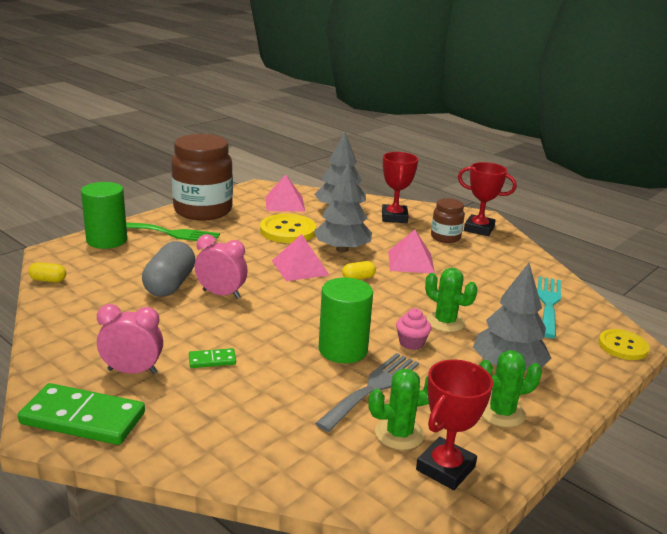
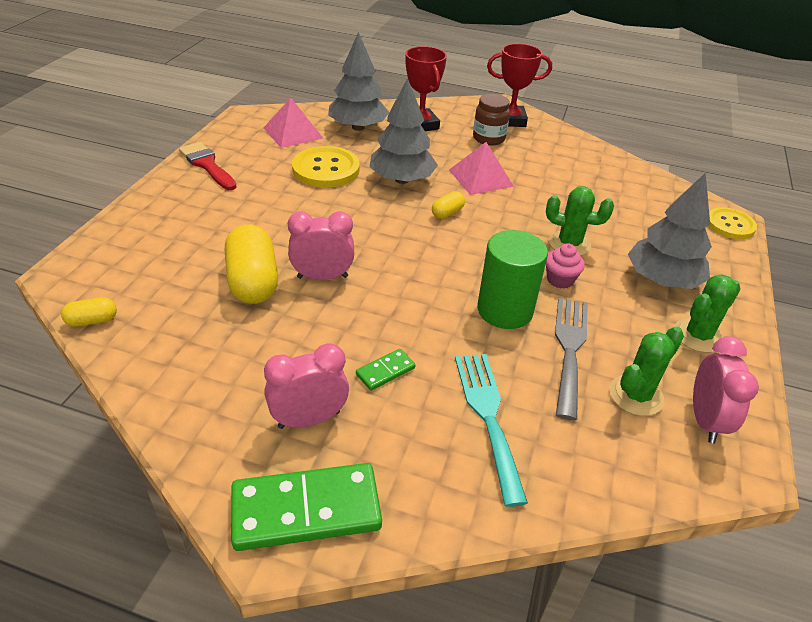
camera: 25 degrees left, 15 degrees up
(107, 240) = (121, 238): green cylinder -> none
(170, 285) = (253, 281): grey capsule -> yellow capsule
(171, 233) = (194, 207): green fork -> none
(203, 211) = (207, 165): brown jar -> red brush
(300, 267) = (378, 216): pink pyramid -> none
(445, 468) = (705, 420): red trophy -> pink clock
(548, 303) = (637, 194): turquoise fork -> turquoise fork (488, 416)

